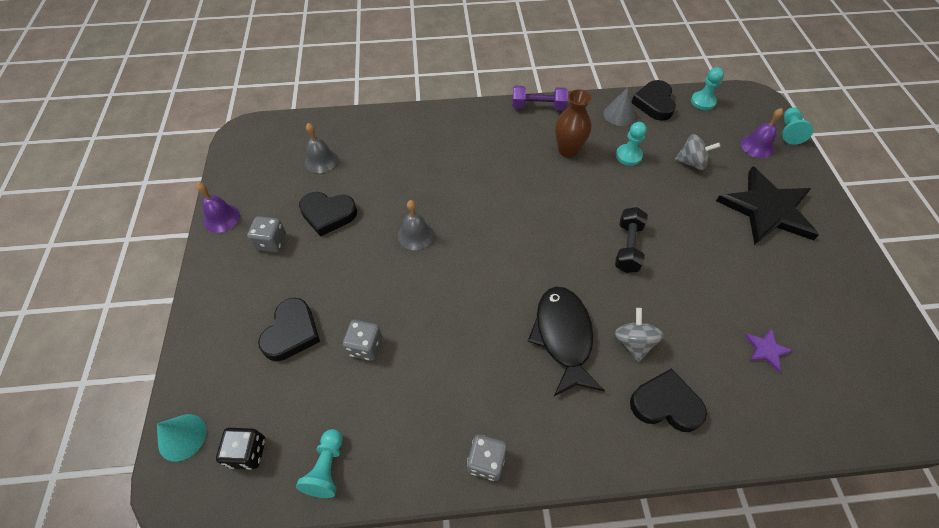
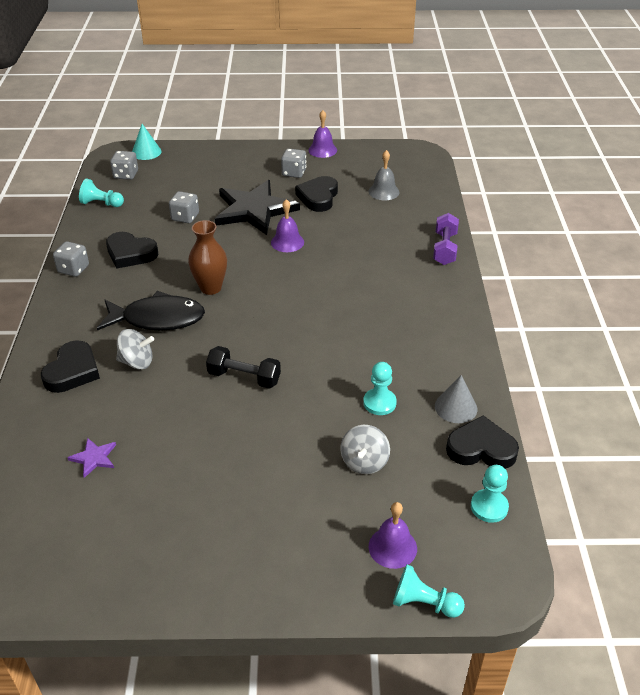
camera: 95 degrees right, 15 degrees down
(247, 452) = (126, 175): black dice -> grey dice
(292, 332) = (207, 186): black heart -> black heart (130, 254)
(415, 235) = (287, 242): grey bell -> purple bell
(538, 107) = (467, 336): purple dumbbell -> purple dumbbell (444, 249)
(568, 150) = (391, 351): brown vase -> brown vase (210, 288)
(767, 209) = (275, 520): black star -> black star (254, 210)

